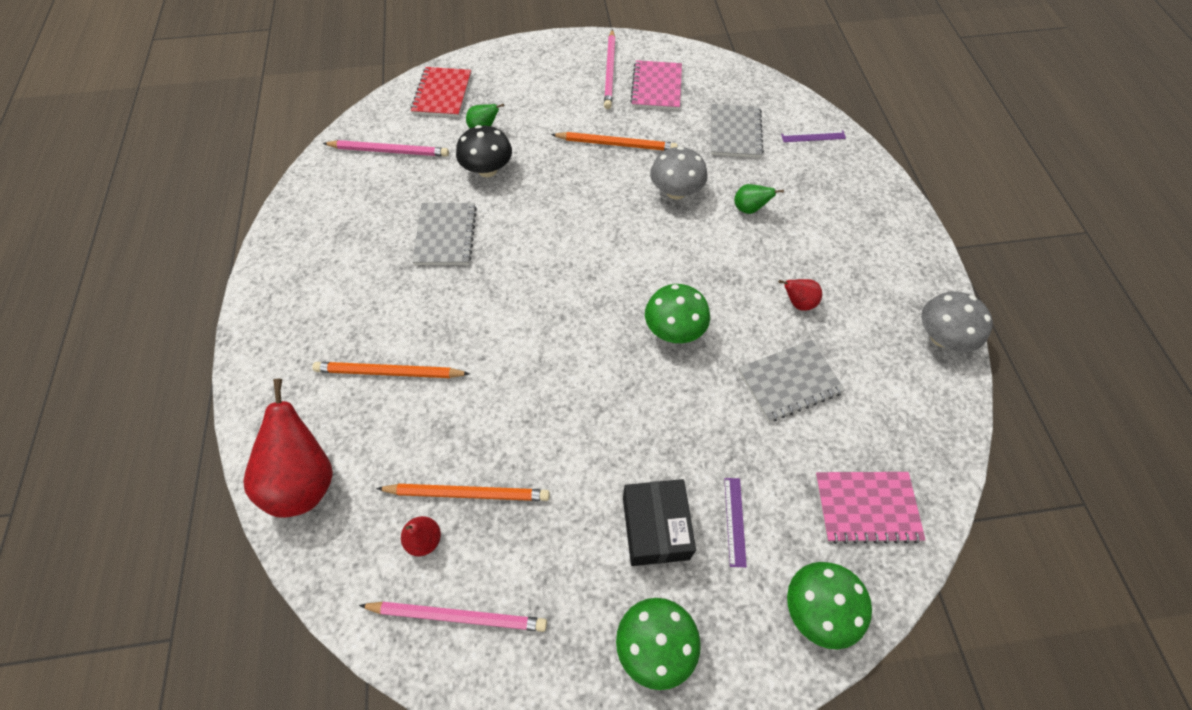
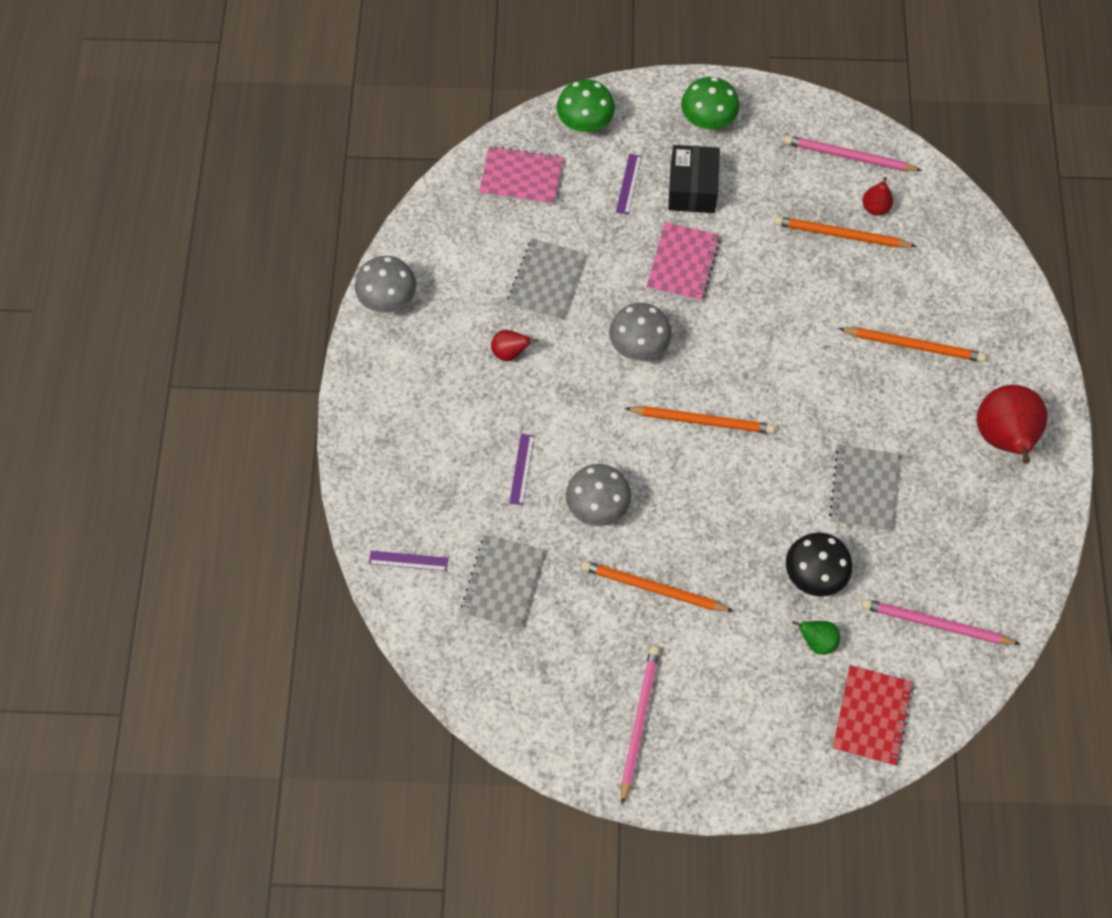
camera: 170 degrees left, 5 degrees up
(305, 479) = (977, 265): red pear -> red pear (1003, 438)
(599, 269) = (702, 421): none -> orange pencil
(656, 87) = (581, 680): pink notebook -> pink notebook (683, 263)
(674, 329) = (639, 345): green mushroom -> grey mushroom
(749, 209) = (521, 469): green pear -> purple ruler
(789, 381) = (546, 281): grey notebook -> grey notebook turned 60 degrees counterclockwise

